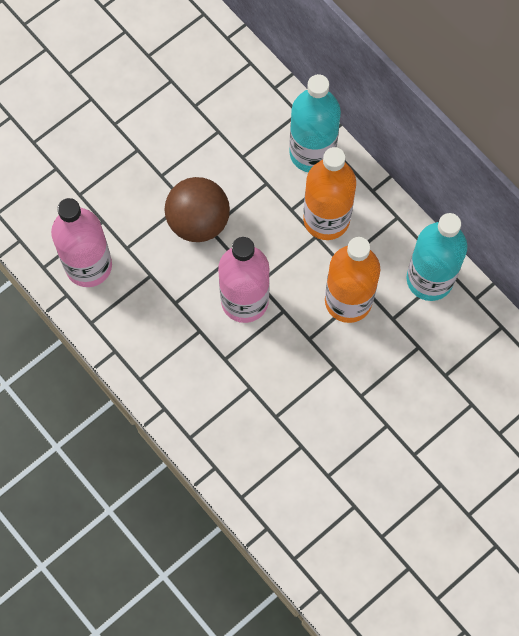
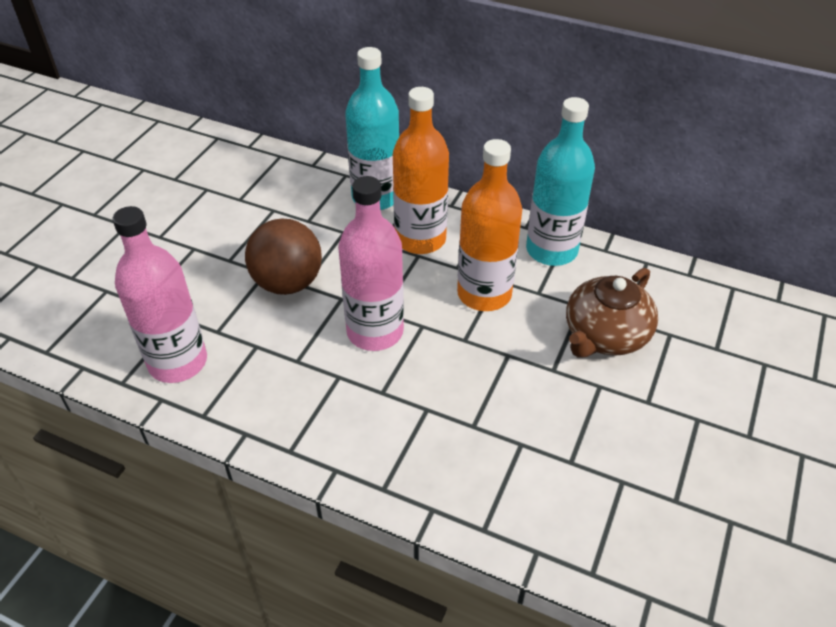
camera: 25 degrees left, 25 degrees down
(419, 383) = (605, 335): none -> brown teapot

